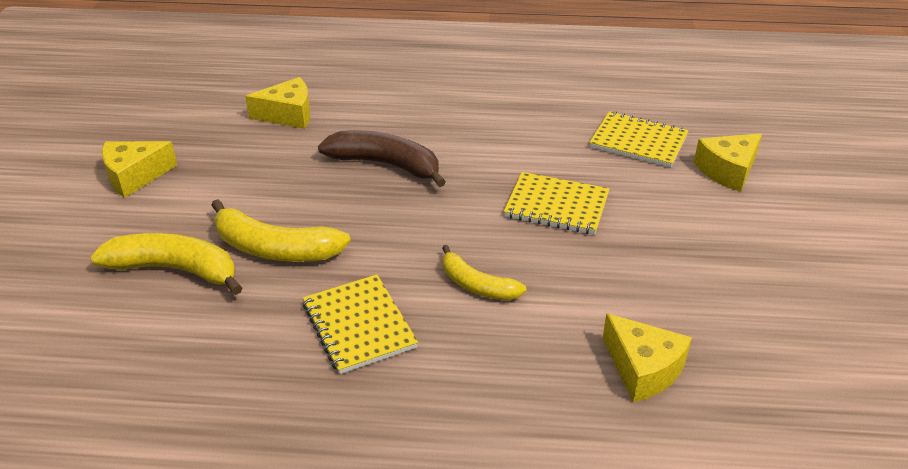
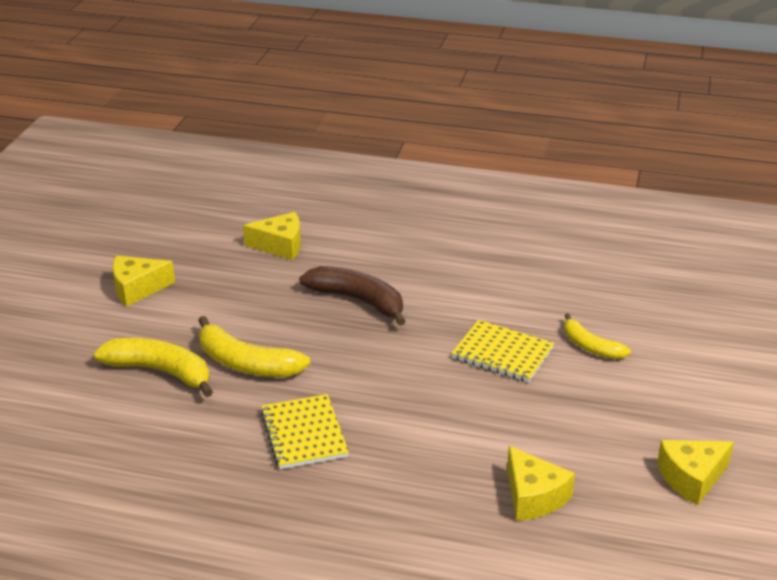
camera: 10 degrees right, 5 degrees down
(477, 285) = (411, 413): yellow banana -> yellow banana (590, 346)
(638, 142) = (599, 303): yellow notebook -> none
(727, 171) = (674, 339): yellow cheese -> yellow cheese (691, 478)

